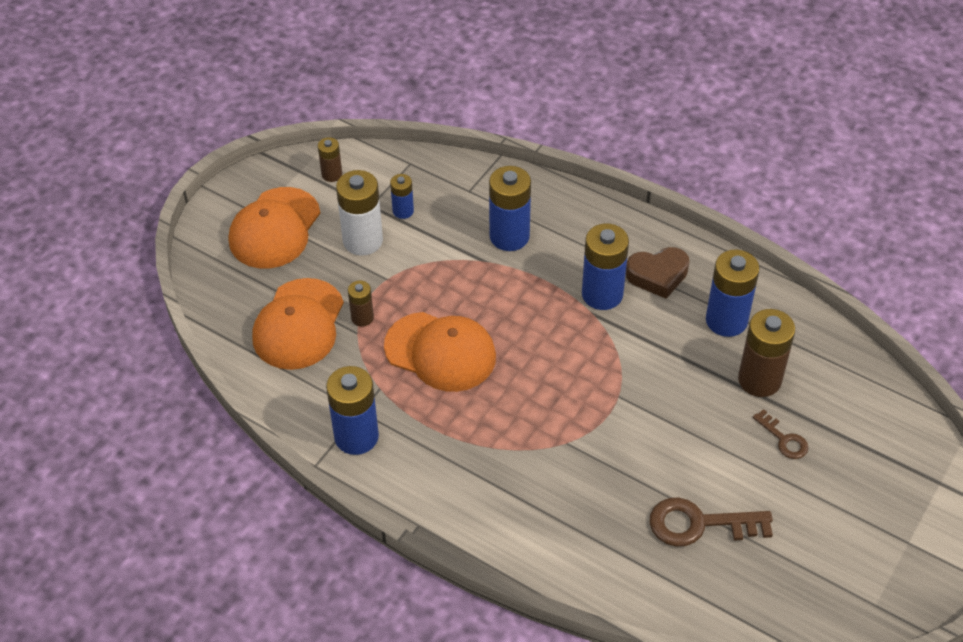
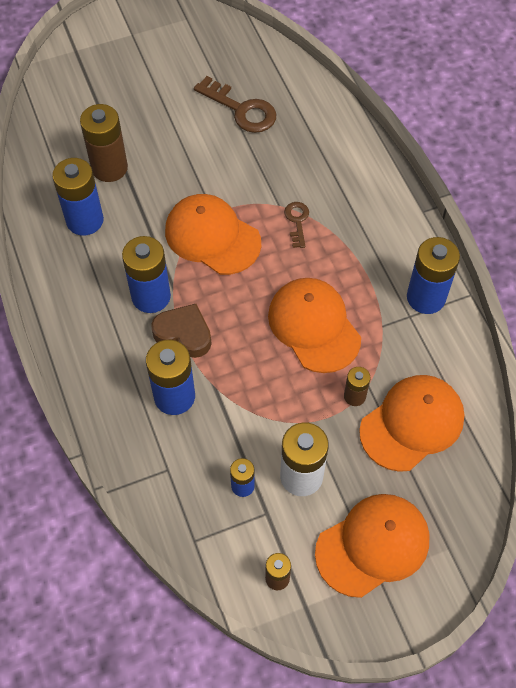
camera: 145 degrees left, 10 degrees up
(600, 374) = (212, 236): none -> orange cap
(657, 275) = (94, 285): brown heart -> brown heart (184, 334)
(784, 439) = (137, 124): brown key -> brown key (297, 221)

